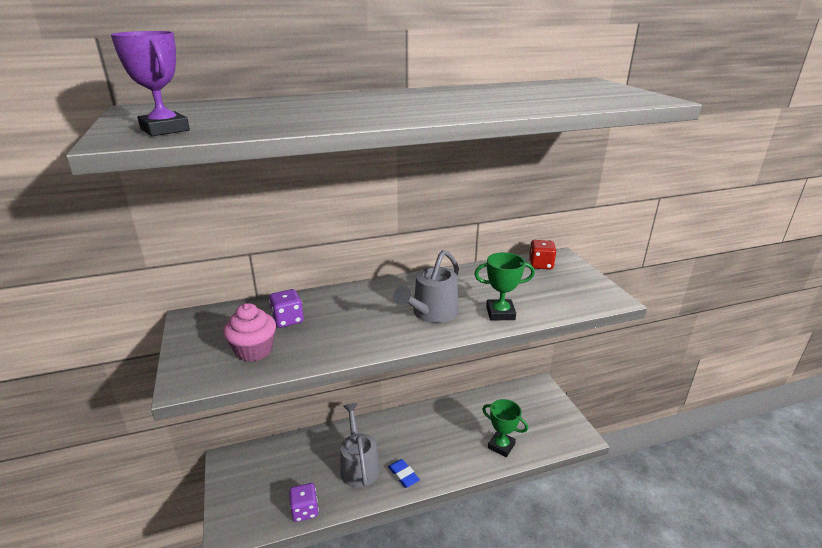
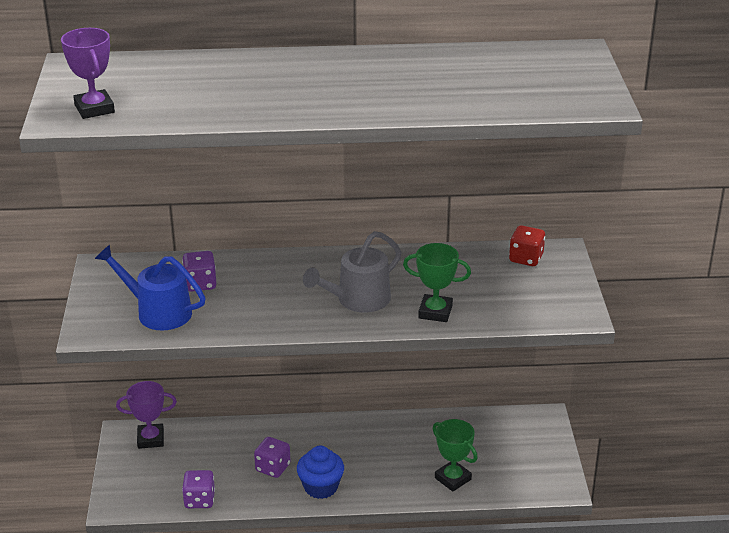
camera: 15 degrees right, 5 degrees up
(250, 460) = (150, 439): none -> purple trophy
(254, 350) = (158, 312): pink cupcake -> blue watering can
(359, 465) = (273, 468): grey watering can -> purple dice
(403, 475) = (321, 487): blue eraser -> blue cupcake

